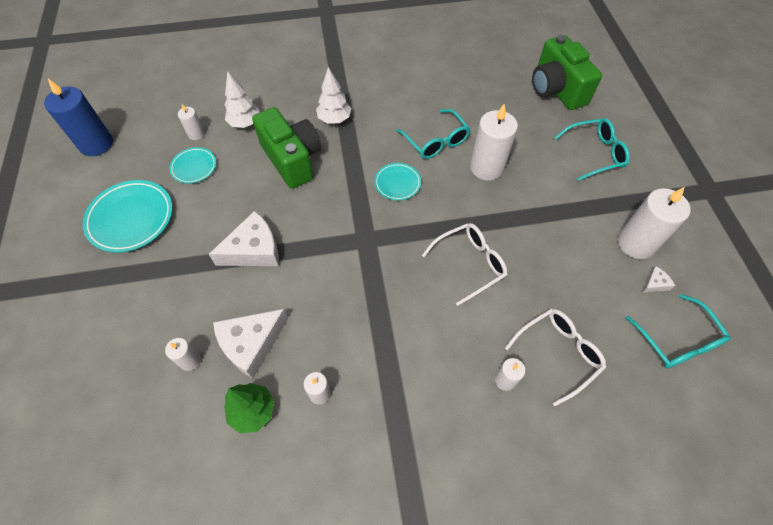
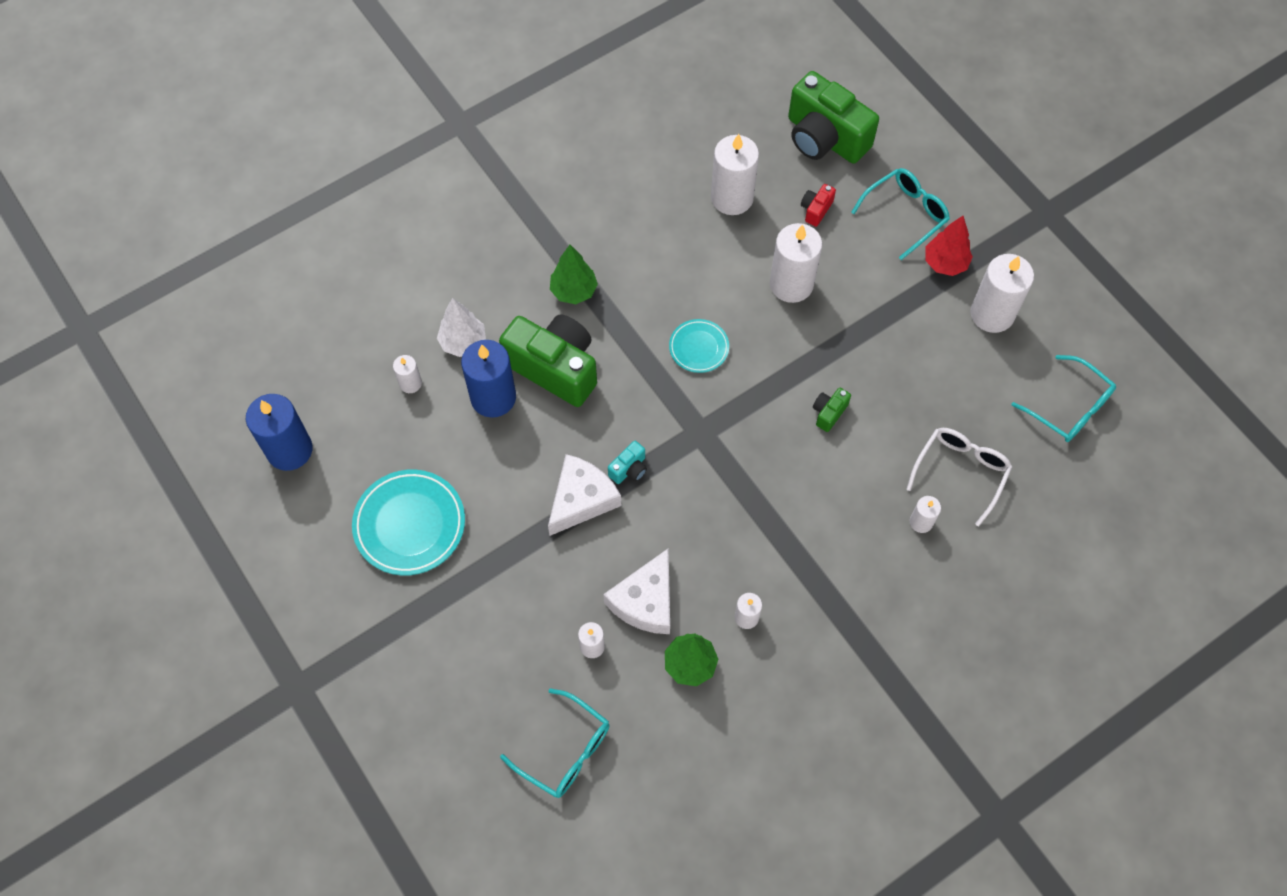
camera: 25 degrees left, 5 degrees up
(194, 167) = (439, 428): turquoise plate -> none
(241, 162) = (493, 397): none -> blue candle
(300, 243) = (629, 469): none -> turquoise camera
(334, 119) = (573, 291): white tree -> green tree
(436, 141) = (715, 272): turquoise glasses -> turquoise glasses (565, 751)
(470, 264) = (829, 413): white glasses -> green camera
(473, 102) = (732, 198): none -> white candle
(528, 128) = (816, 210): none -> red camera
(611, 195) = (945, 263): none -> red tree
(655, 283) = (1027, 353): white cheese -> none

